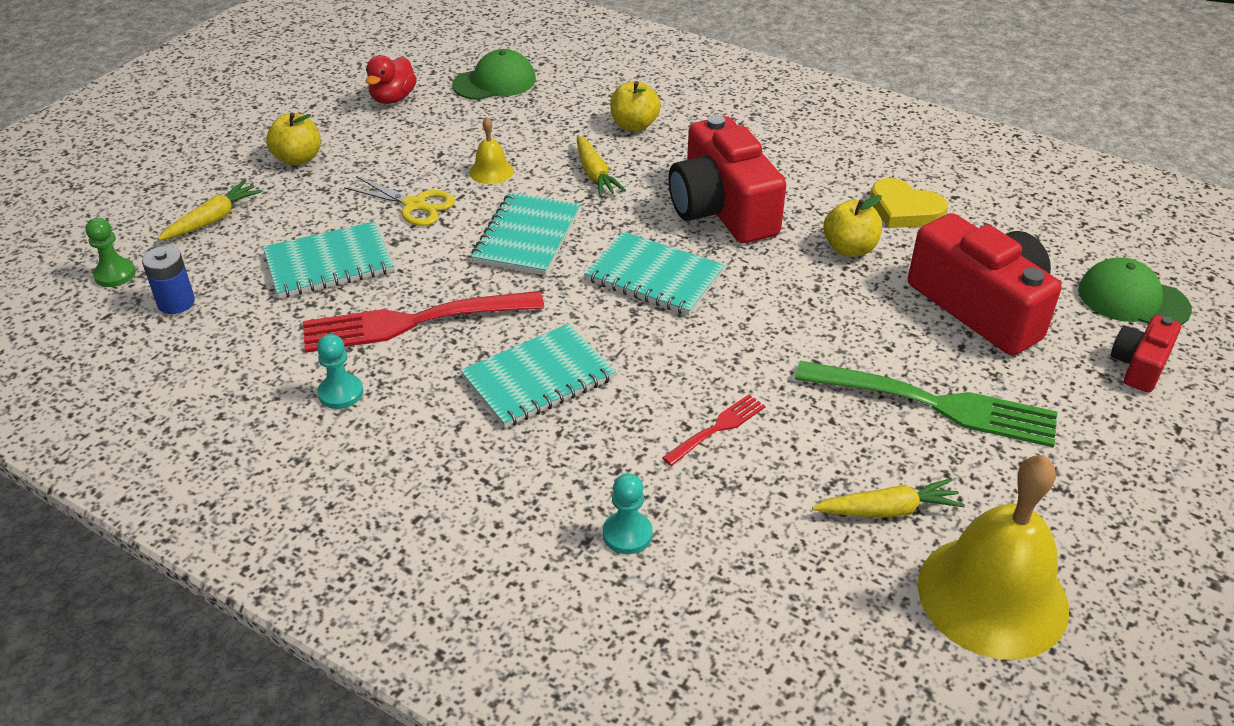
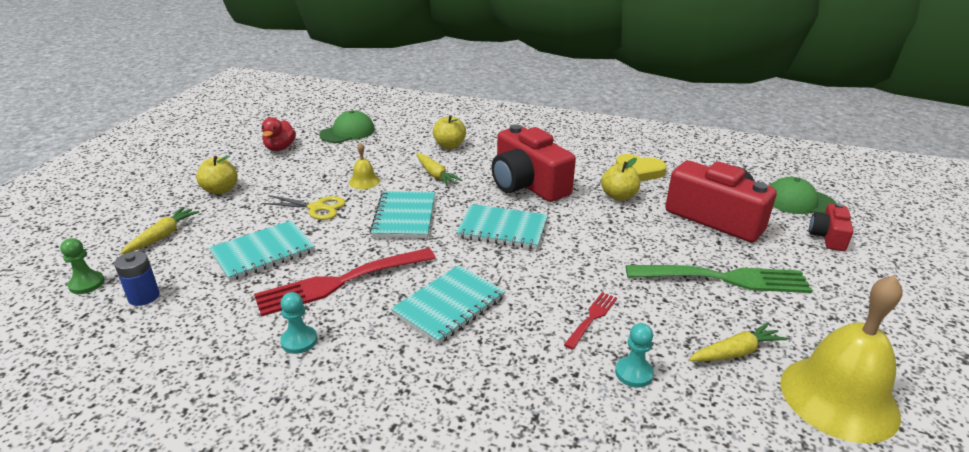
camera: 15 degrees left, 10 degrees down
(627, 534) = (564, 405): turquoise pawn -> turquoise pawn (633, 373)

